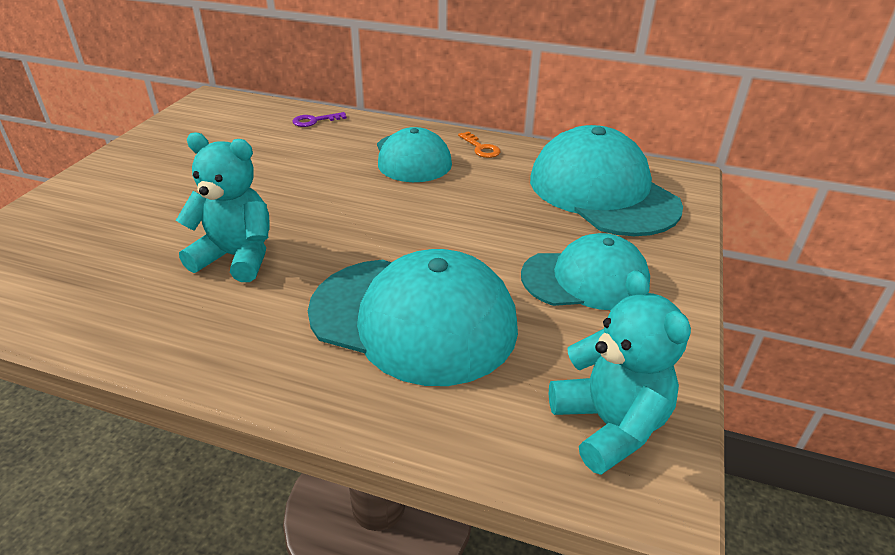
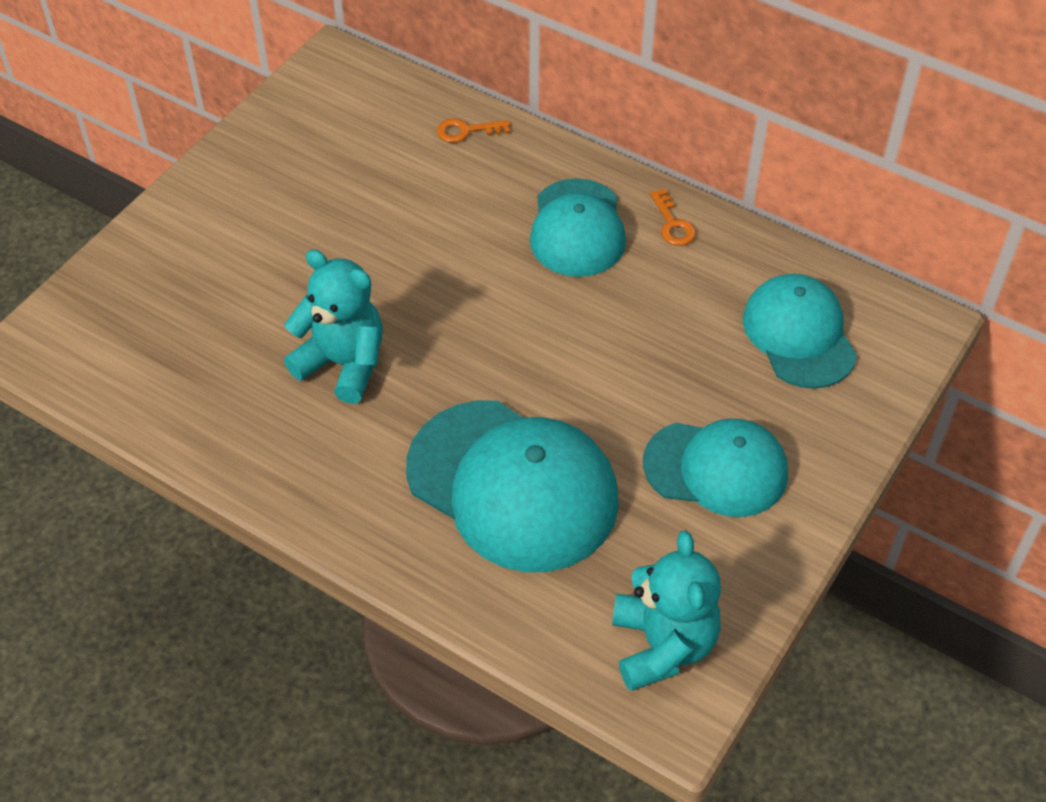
camera: 15 degrees right, 15 degrees up
(315, 121) = (466, 131): purple key -> orange key
(602, 192) = (799, 334): turquoise cap -> turquoise cap, size x0.65

